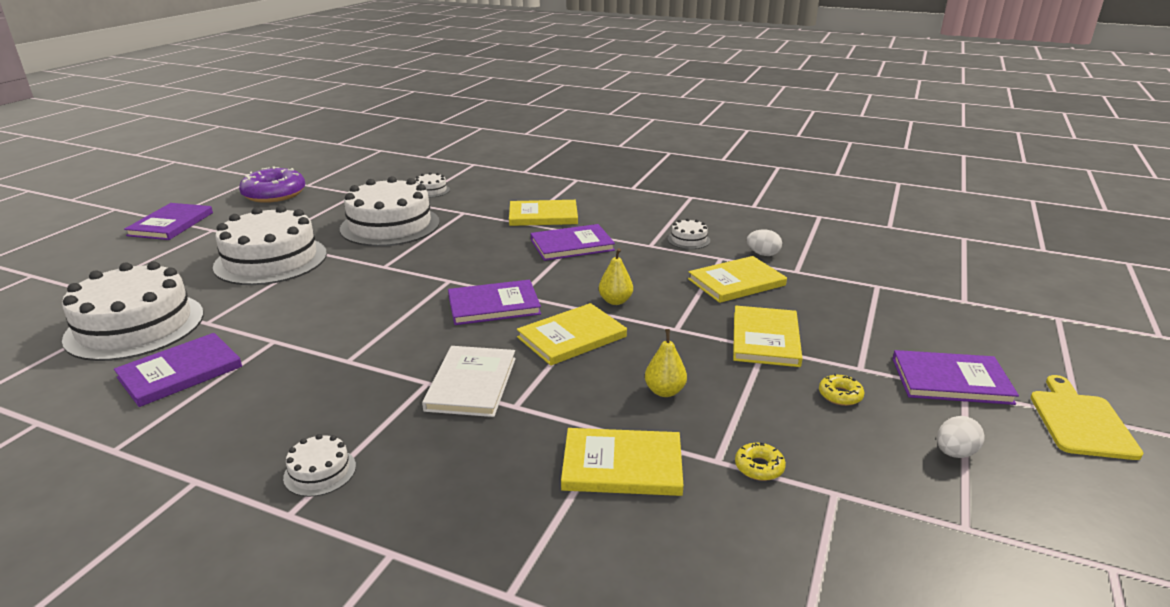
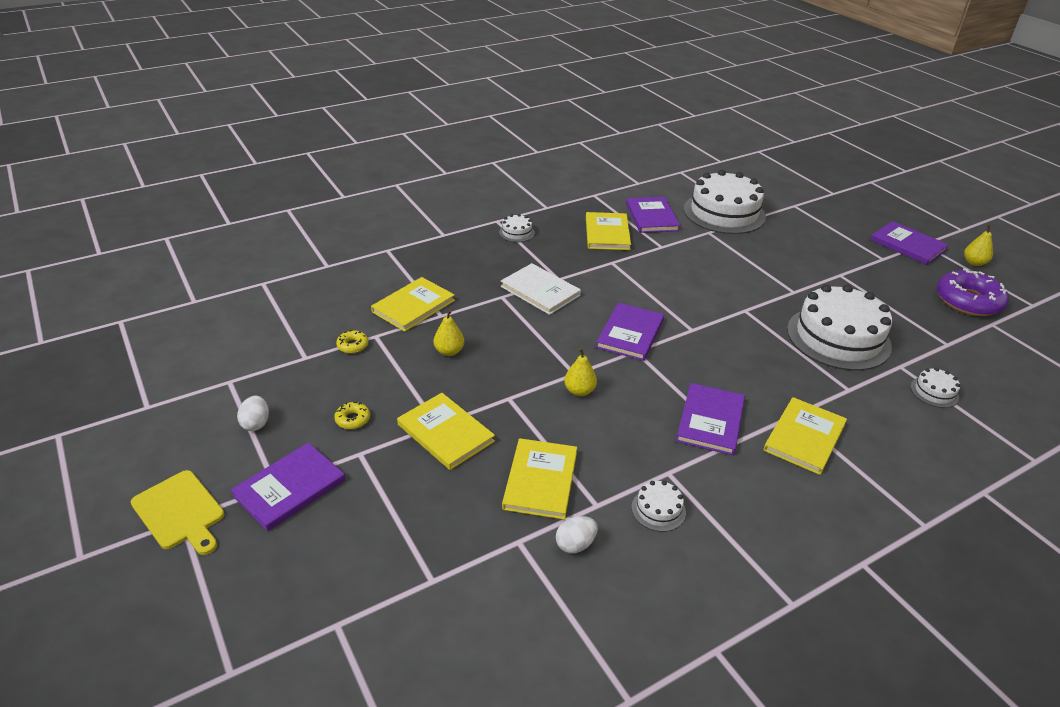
camera: 125 degrees right, 10 degrees up
(194, 198) = (974, 263): none -> yellow pear
(271, 260) = (796, 269): white cake -> none
(572, 337) = (550, 347): yellow book -> yellow book (607, 233)

